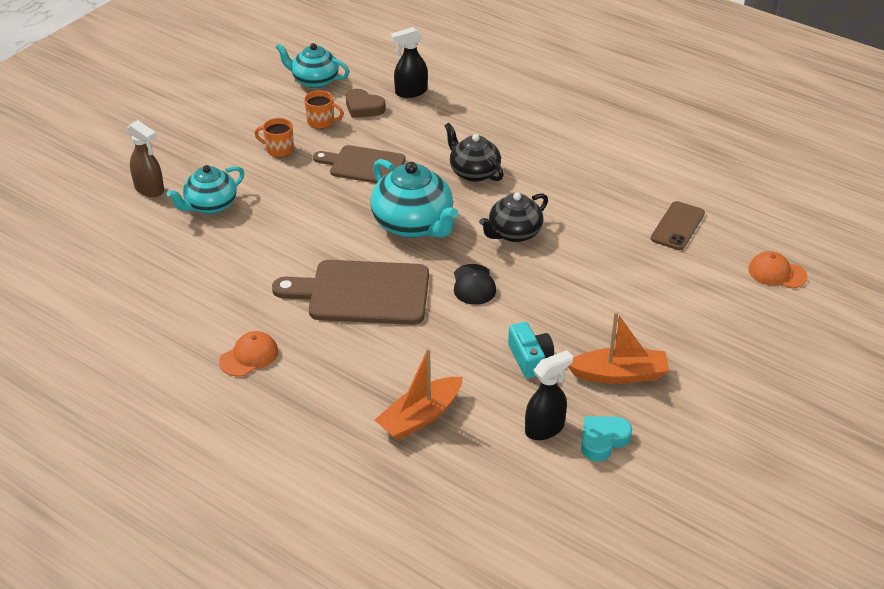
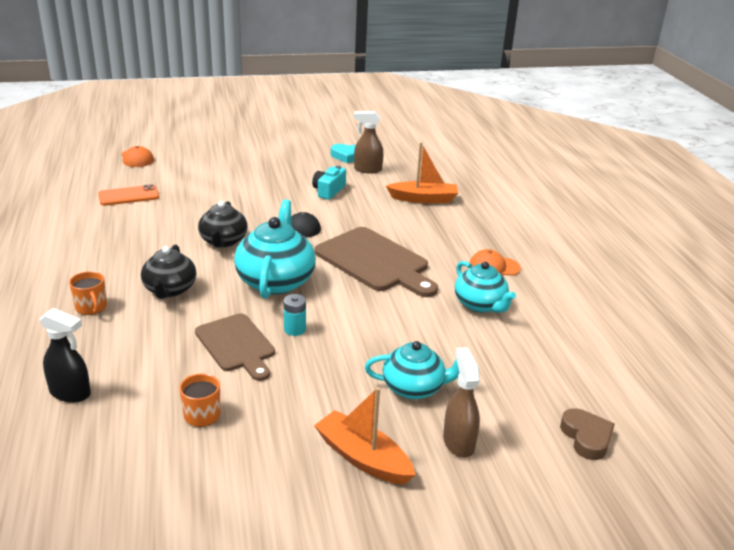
camera: 140 degrees left, 10 degrees down
(278, 149) = (284, 408): orange mug -> orange mug (91, 307)
(314, 80) = (123, 478): turquoise teapot -> turquoise teapot (480, 305)
(342, 197) = (295, 329): none -> turquoise battery
(363, 108) = (139, 404): brown heart -> brown heart (586, 437)
(514, 233) = (223, 241): black teapot -> black teapot turned 90 degrees clockwise
(545, 428) = (367, 169): black spray bottle -> brown spray bottle
(619, 374) = (296, 167): orange boat -> orange boat (362, 458)
(677, 226) = (129, 196): brown phone -> orange phone

